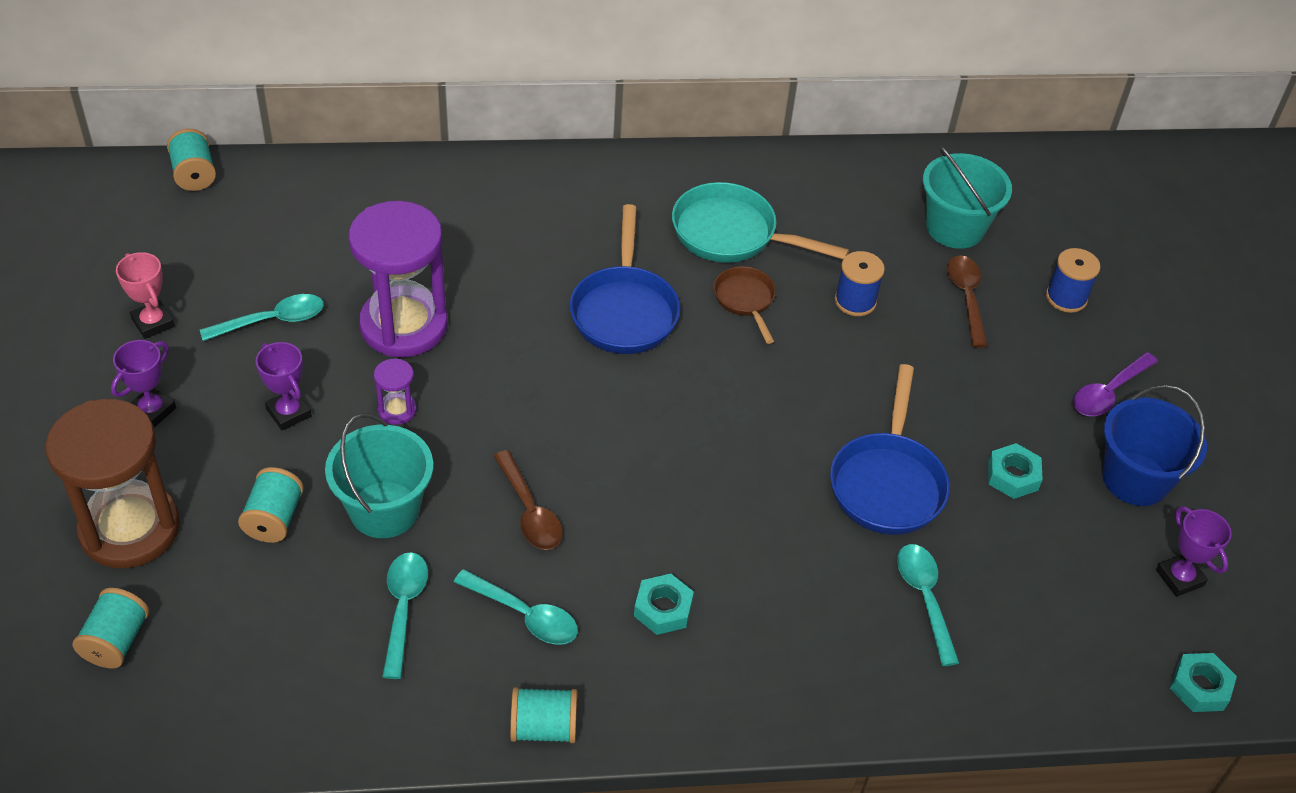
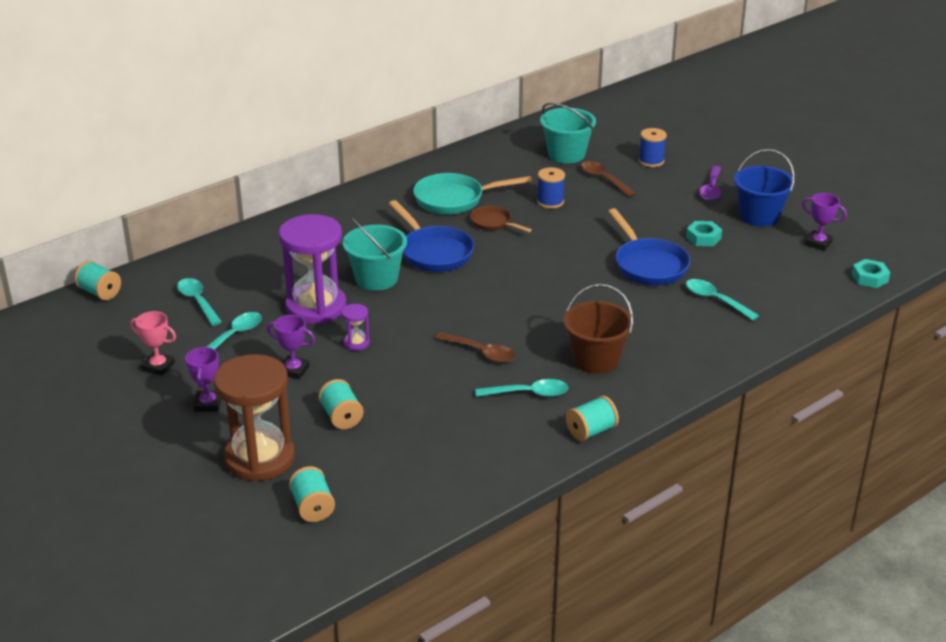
camera: 30 degrees left, 15 degrees down
(384, 510) = (400, 386): turquoise bucket -> turquoise bucket (376, 278)
(403, 609) = (460, 420): turquoise spoon -> turquoise spoon (198, 301)
(663, 609) = (596, 360): turquoise nut -> brown bucket

